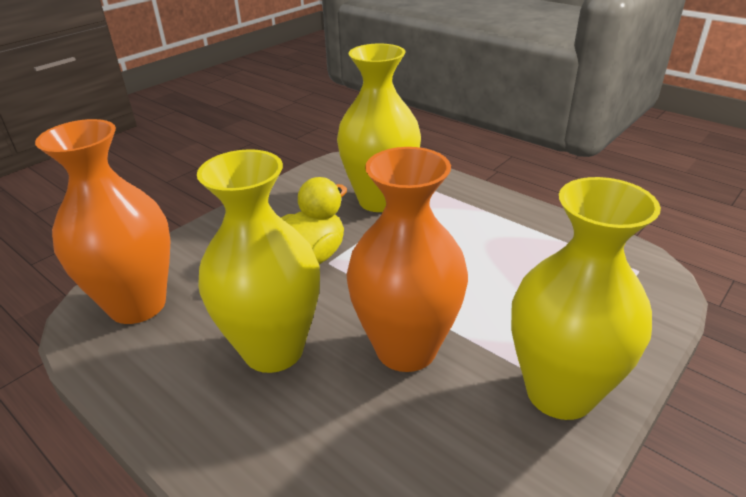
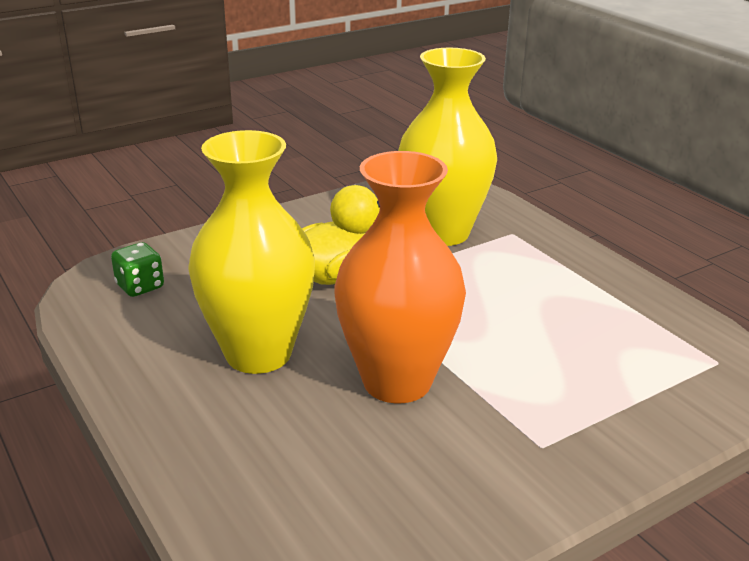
camera: 15 degrees right, 5 degrees down
(137, 305) = (140, 287): orange vase -> green dice
(560, 392) = (545, 456): yellow vase -> none

